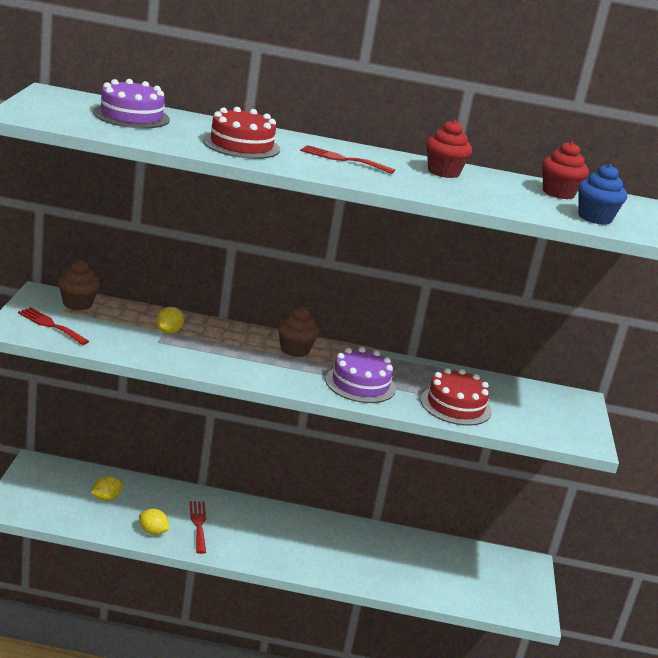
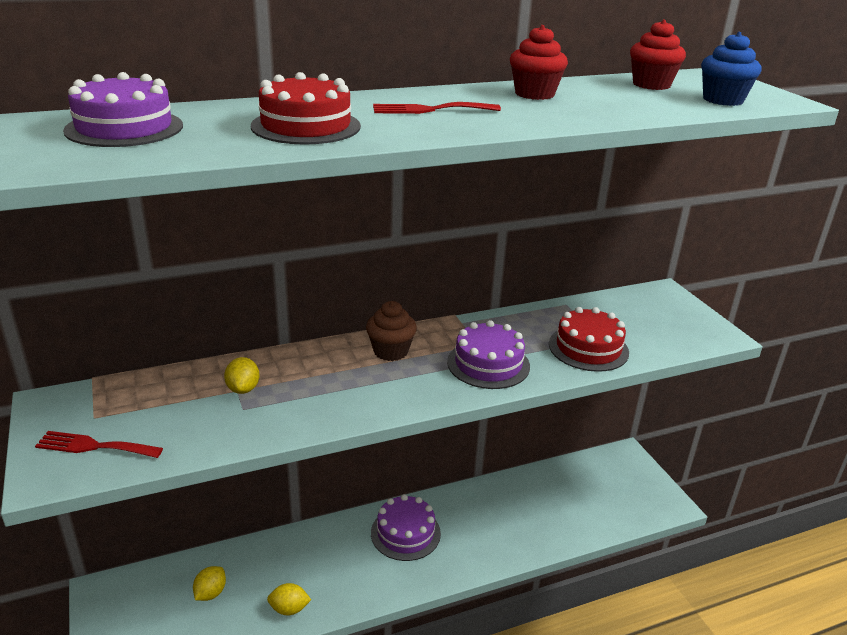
camera: 25 degrees left, 5 degrees up
(77, 304) = (104, 398): brown cupcake -> none
(198, 524) = (328, 572): red fork -> none
(279, 528) = (405, 533): none -> purple cake

